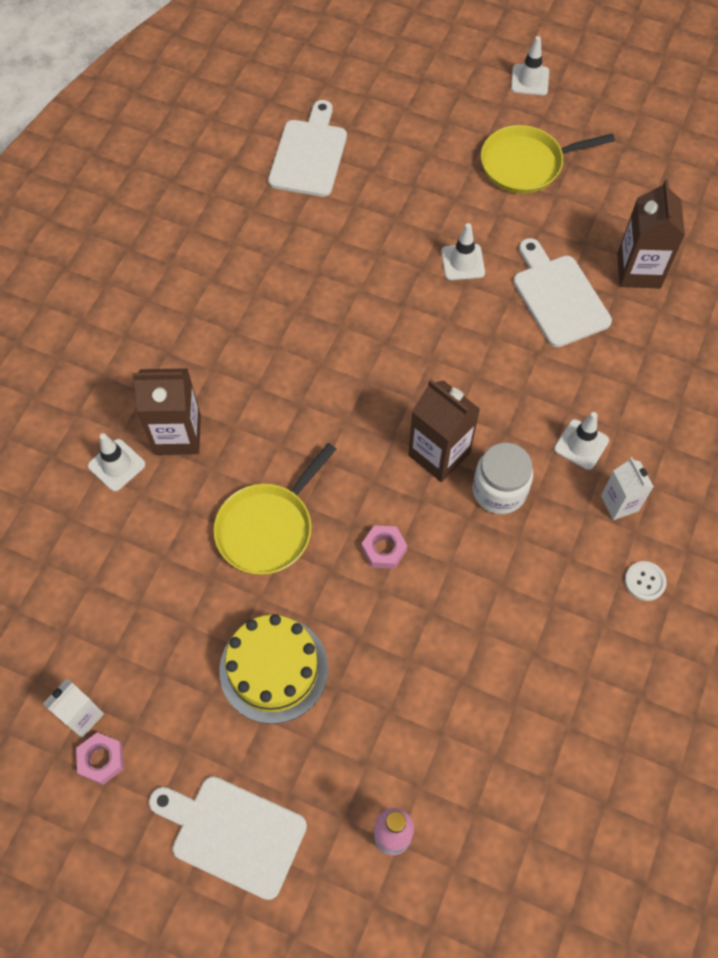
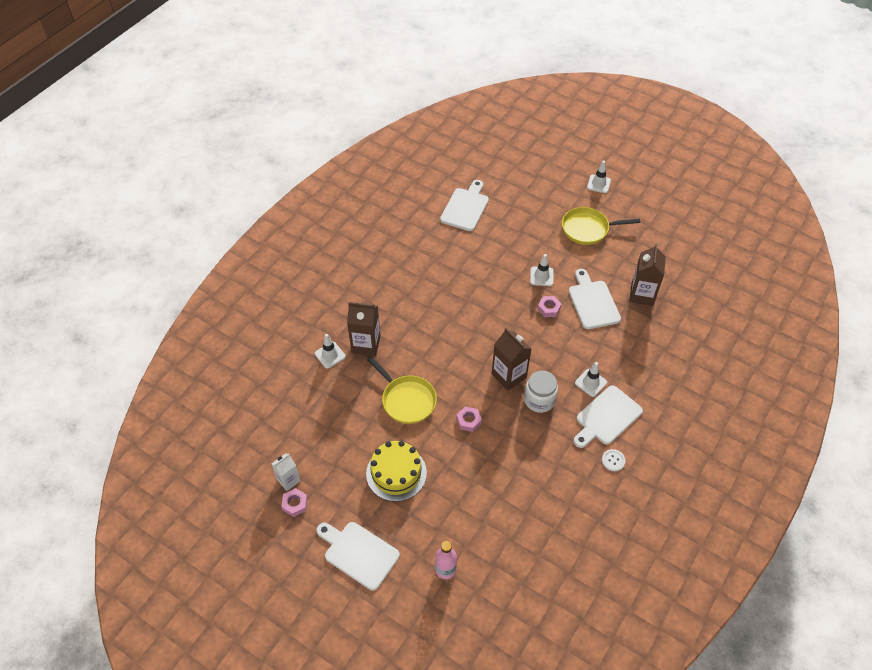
camera: 10 degrees right, 10 degrees down
(268, 528) = (406, 400): yellow pan -> yellow pan turned 90 degrees counterclockwise
(485, 319) = (549, 308): none -> pink nut
(619, 503) = (606, 417): white carton -> white cutting board

